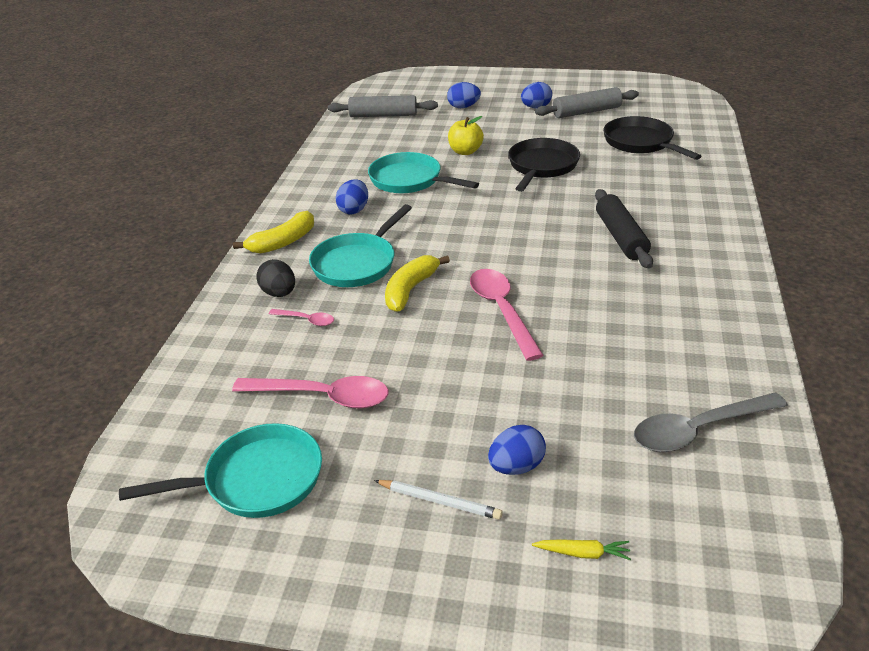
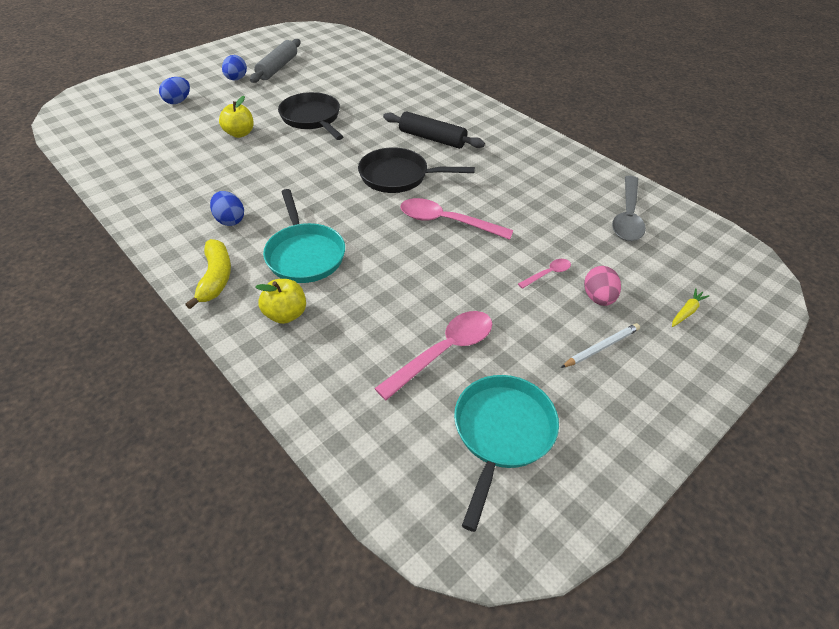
camera: 55 degrees left, 10 degrees up
(279, 293) = (286, 314): black egg -> yellow apple
(306, 320) = (341, 316): pink spoon -> pink spoon (548, 274)
(383, 115) = (117, 137): grey rolling pin -> none
(409, 180) = (234, 175): turquoise pan -> none
(410, 290) = (373, 247): yellow banana -> none
(516, 466) = (598, 298): blue egg -> pink egg
(641, 143) = (346, 74): black pan -> black pan (398, 176)

